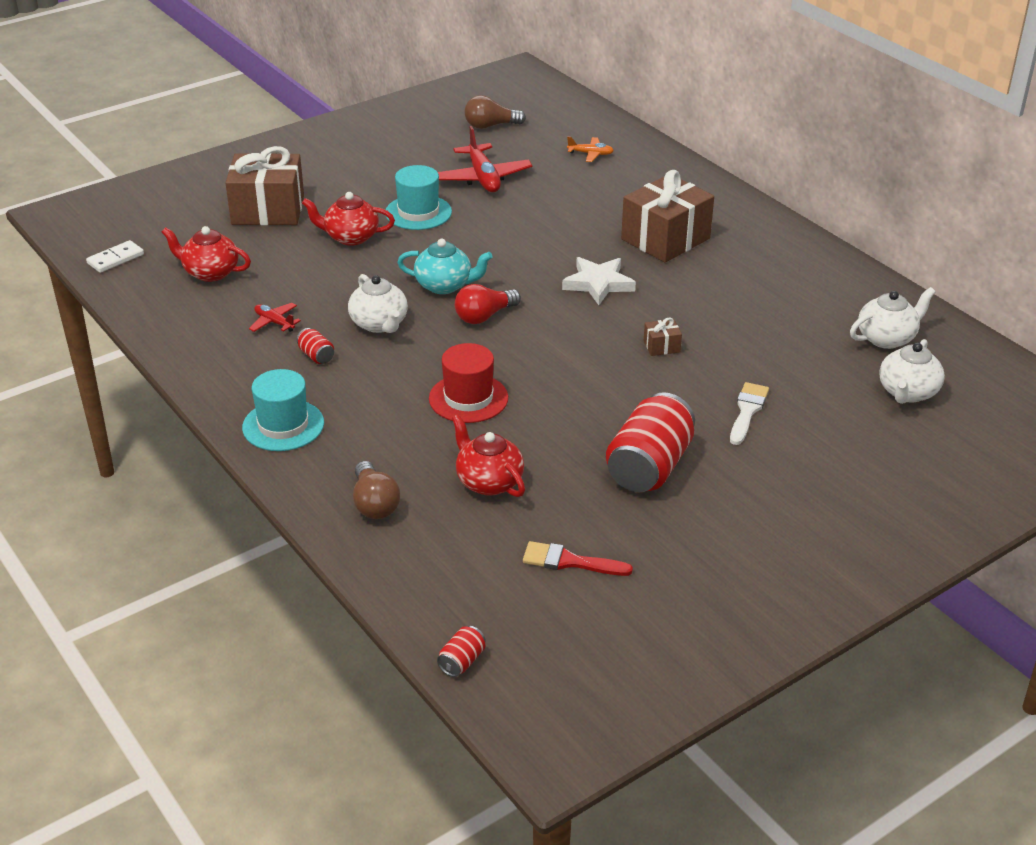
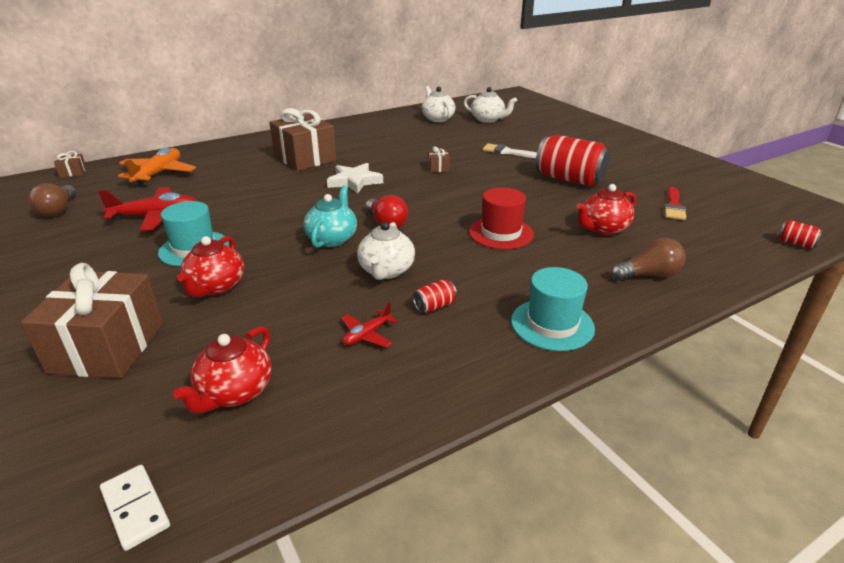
camera: 85 degrees left, 5 degrees down
(379, 324) = (386, 271): white teapot -> white teapot turned 120 degrees clockwise
(582, 107) = (73, 172): none -> brown gift
(590, 154) = (158, 174): orange plane -> orange plane, size x1.91

